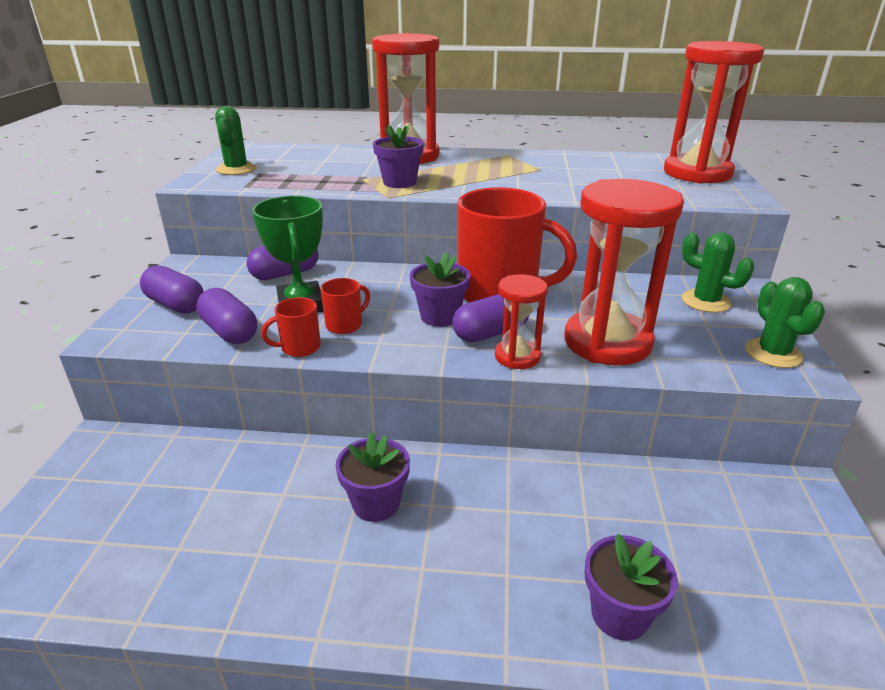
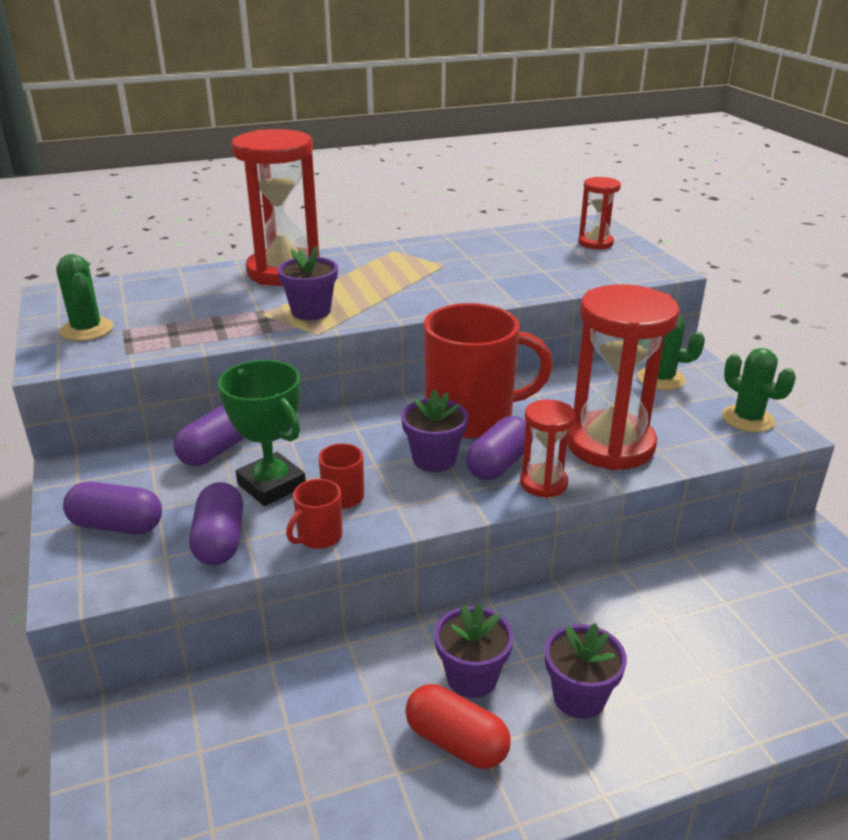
camera: 25 degrees left, 0 degrees up
(230, 332) = (220, 540): purple capsule -> purple capsule turned 60 degrees clockwise
(322, 549) = (456, 742): none -> red capsule
(619, 614) = (744, 696): purple flower pot -> purple flower pot (579, 697)
(697, 173) = (595, 243): red hourglass -> red hourglass, size x0.51

